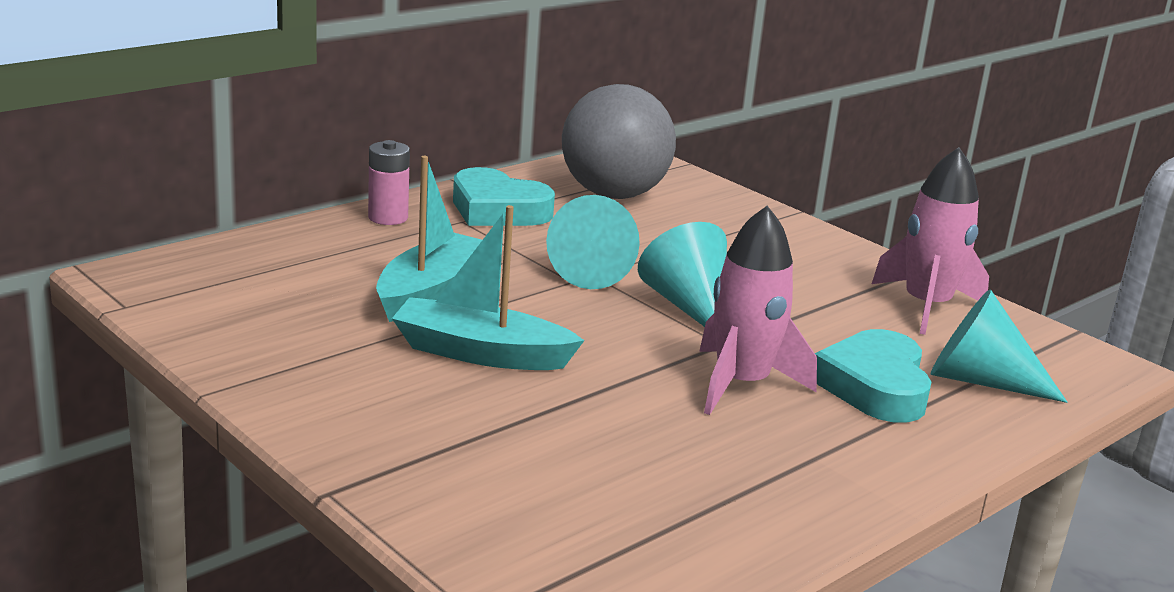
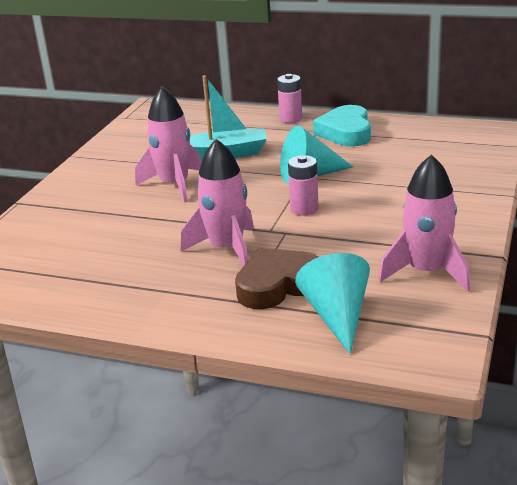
camera: 65 degrees right, 5 degrees up
(481, 353) = (174, 185): turquoise boat -> pink rocket
(613, 194) = (424, 146): grey ball -> none
(689, 306) = (304, 209): turquoise cone -> pink battery
(874, 386) = (278, 285): turquoise heart -> brown heart

